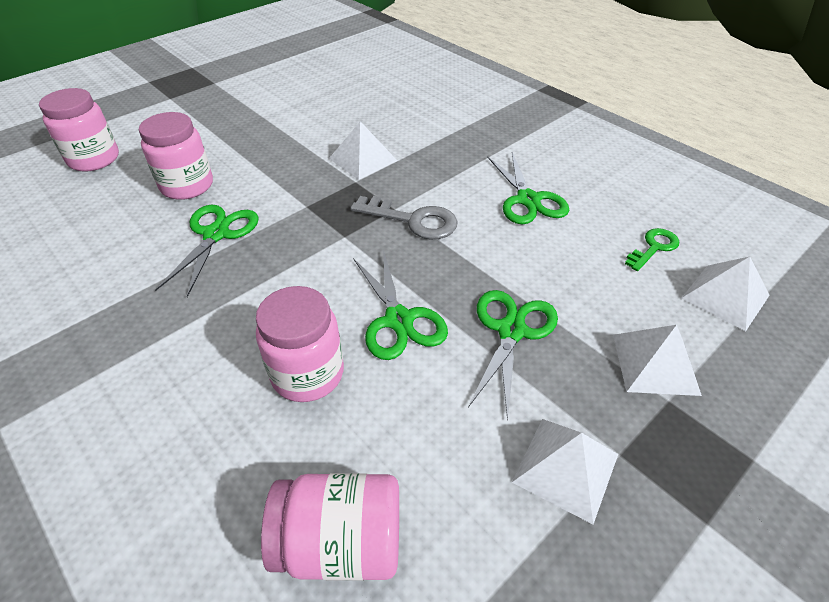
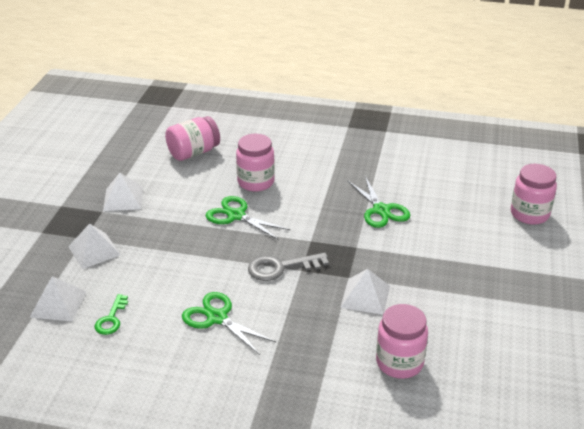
camera: 145 degrees right, 10 degrees down
(187, 186) = (444, 225): pink jar -> pink jar (399, 362)
(512, 330) = (175, 235): green scissors -> none

